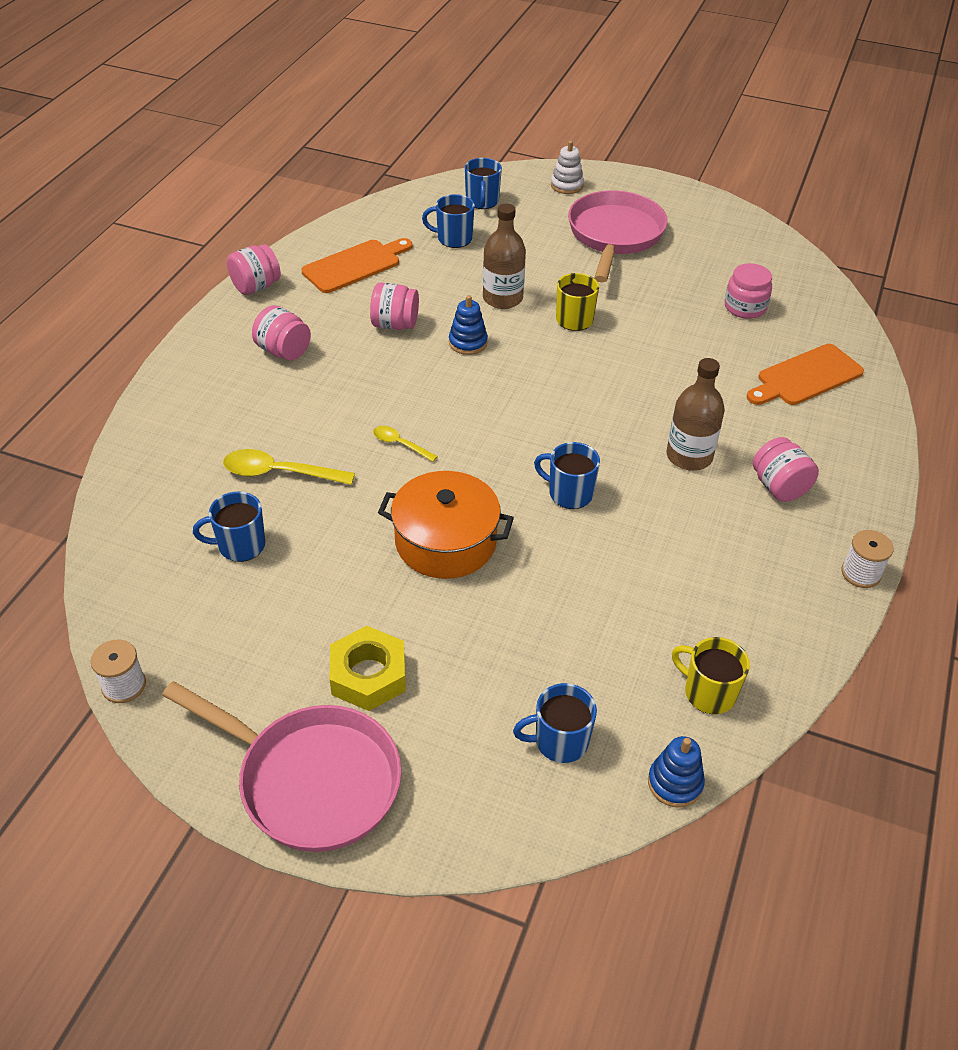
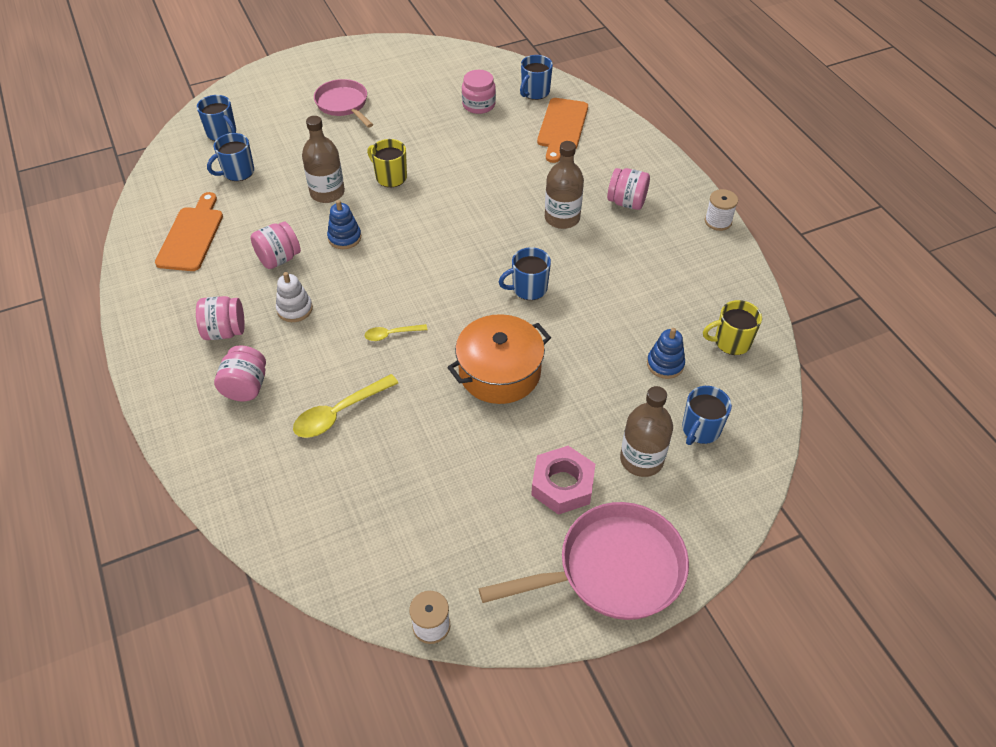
camera: 45 degrees left, 5 degrees up
(240, 545) = (380, 478): blue mug -> blue mug (534, 92)
(256, 286) = (136, 300): pink jar -> pink jar (246, 387)
(368, 675) = (562, 485): yellow nut -> pink nut
(466, 717) = (641, 459): none -> brown bottle
(567, 185) = (266, 87): white stacking toy -> white stacking toy (294, 309)
(615, 235) = (343, 104): pink pan -> pink pan, size x0.64
(675, 783) = (774, 401): blue stacking toy -> blue stacking toy (665, 364)

